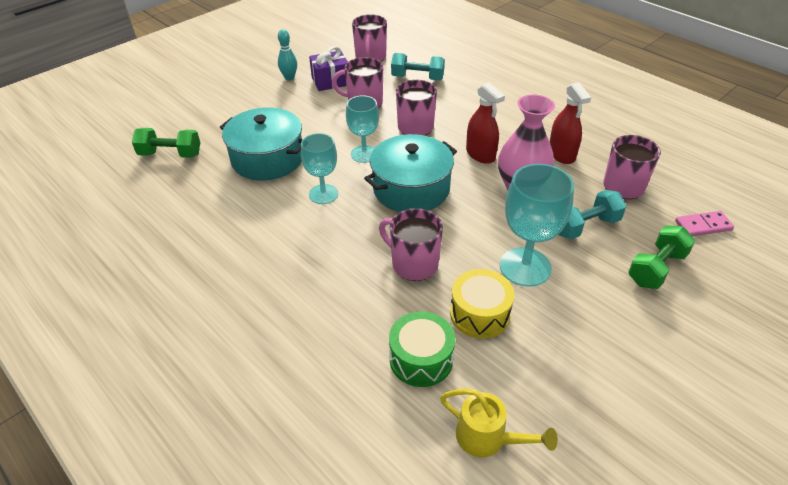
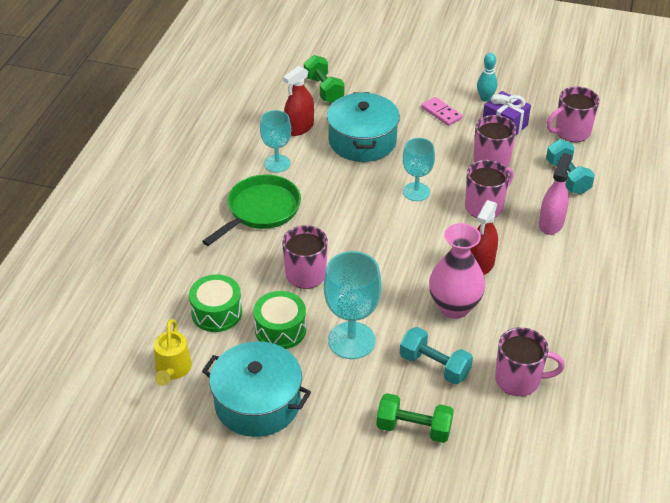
camera: 60 degrees right, 0 degrees up
(295, 263) = (260, 210): none -> green pan
(323, 194) = (345, 191): turquoise goblet -> turquoise goblet (277, 163)
(411, 189) = (394, 238): turquoise pot -> turquoise pot (257, 403)
(461, 104) = (551, 223): none -> pink spray bottle
(479, 314) = (280, 329): yellow drum -> green drum
(561, 154) = (532, 321): red spray bottle -> red spray bottle (299, 128)
(703, 226) = (504, 453): pink domino -> pink domino (441, 113)

